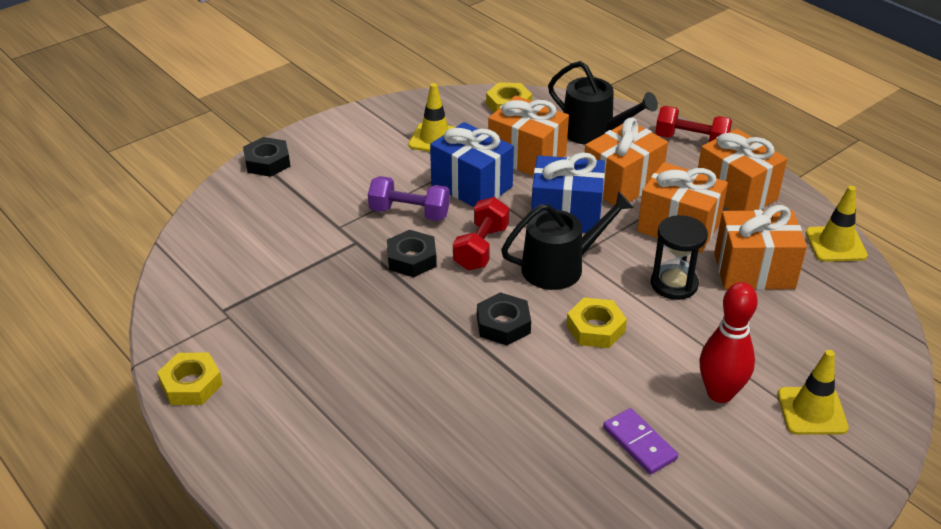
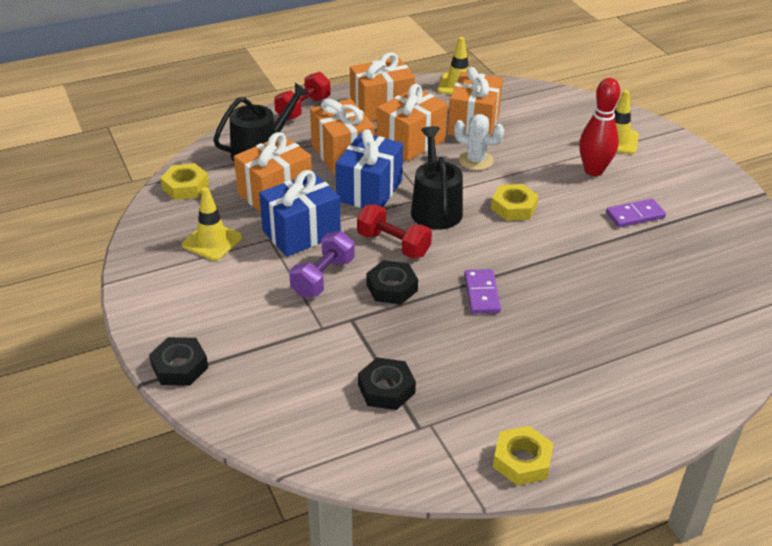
camera: 75 degrees left, 0 degrees up
(426, 324) = (482, 294): none -> purple domino
(503, 324) = (495, 252): black nut -> black nut (386, 389)
(674, 284) = (476, 160): black hourglass -> white cactus

